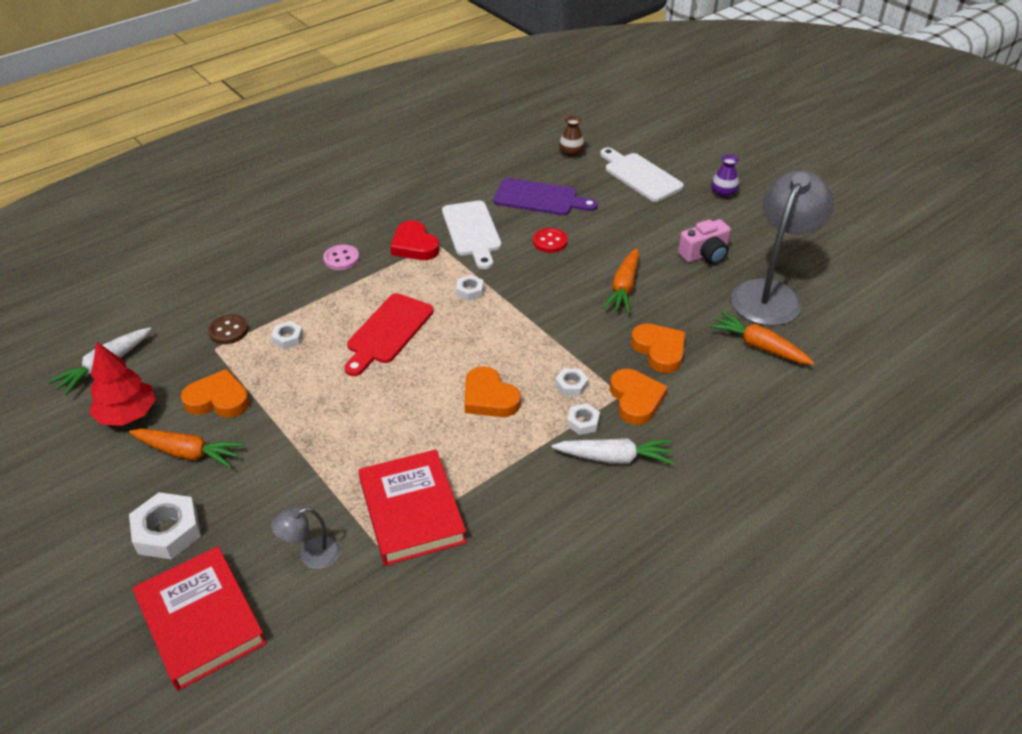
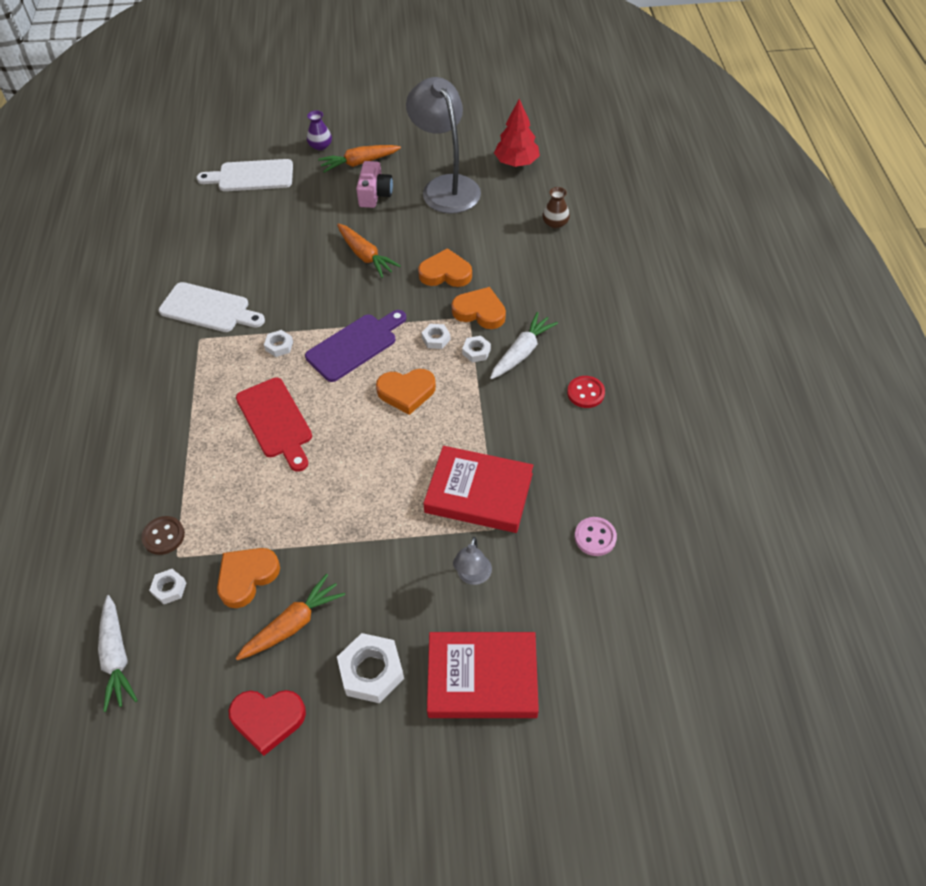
camera: 55 degrees left, 10 degrees up
(128, 415) = (203, 658): red tree -> red tree (516, 163)
(288, 338) = (217, 495): white nut -> white nut (169, 588)
(341, 259) = (150, 412): pink button -> pink button (595, 537)
(414, 245) = (186, 354): red heart -> red heart (268, 719)
(540, 198) = (213, 247): purple cutting board -> purple cutting board (355, 345)
(550, 242) = (272, 269): red button -> red button (585, 393)
(571, 152) = (177, 198): brown vase -> brown vase (555, 223)
(758, 346) = (487, 222): orange carrot -> orange carrot (359, 163)

